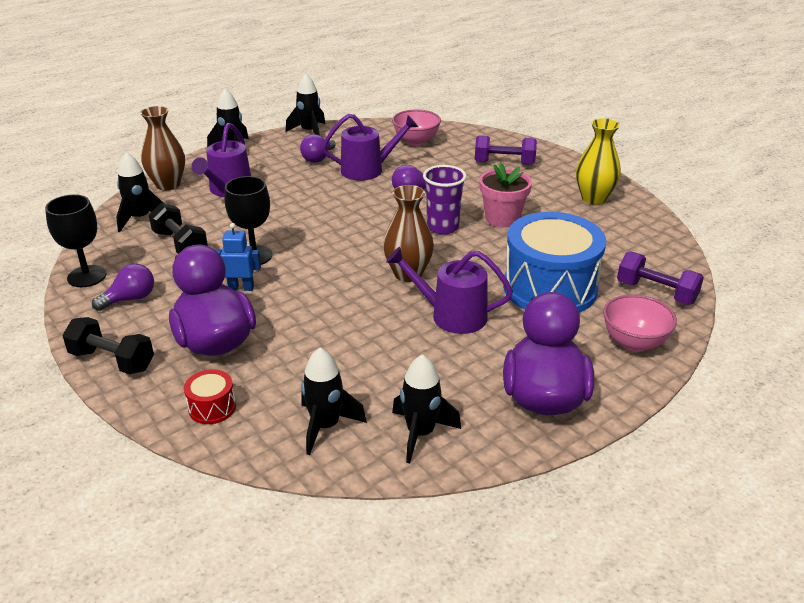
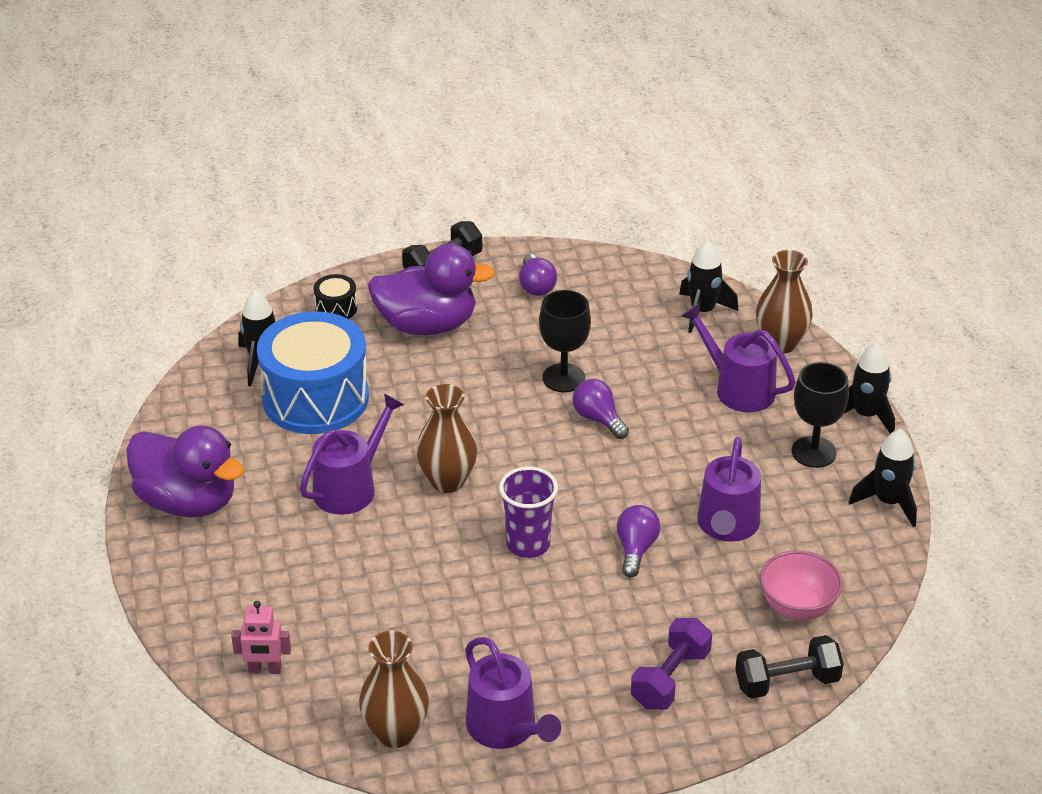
camera: 115 degrees right, 5 degrees up
(87, 276) = (597, 264): black goblet -> black goblet (813, 452)
(180, 244) = (623, 331): black dumbbell -> black dumbbell (787, 682)
(212, 407) = (336, 308): red drum -> black drum
(241, 288) = (506, 357): blue robot -> none
(318, 158) = (790, 488): purple light bulb -> purple light bulb (598, 419)
(420, 433) = (210, 411): black rocket -> none
(502, 218) = (513, 608): pink flower pot -> none
(550, 288) = (340, 583): blue drum -> blue drum (315, 398)
(594, 198) = (506, 728): yellow vase -> purple watering can
(634, 342) = (204, 603): pink bowl -> none
(640, 230) = (395, 733): none -> brown vase
(656, 292) = (265, 670): purple dumbbell -> pink robot

